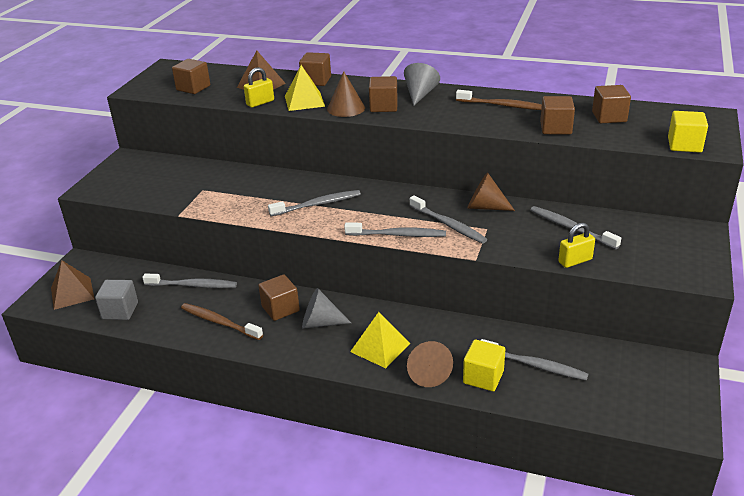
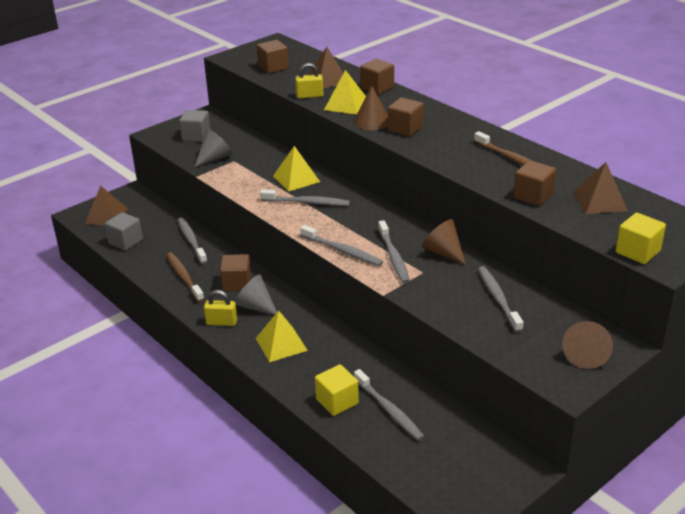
camera: 30 degrees right, 0 degrees up
(138, 179) = (196, 136): none -> grey cube
(193, 285) = (191, 240): grey toothbrush -> grey toothbrush turned 150 degrees counterclockwise
(284, 187) = (296, 179): none -> yellow pyramid
(420, 94) = (450, 126): grey cone -> grey cone (214, 158)
(427, 373) = (297, 379): brown cone -> brown cone (586, 355)
(575, 261) = (467, 328): yellow padlock -> yellow padlock (221, 322)
(609, 117) = (600, 201): brown cube -> brown pyramid

